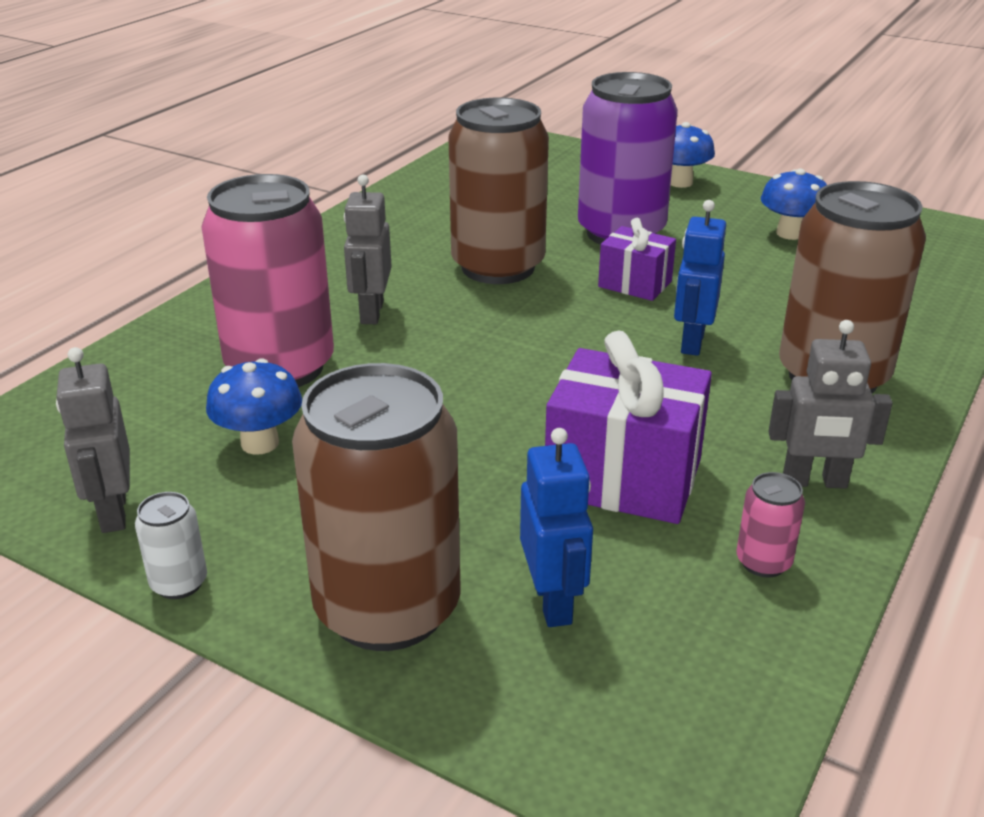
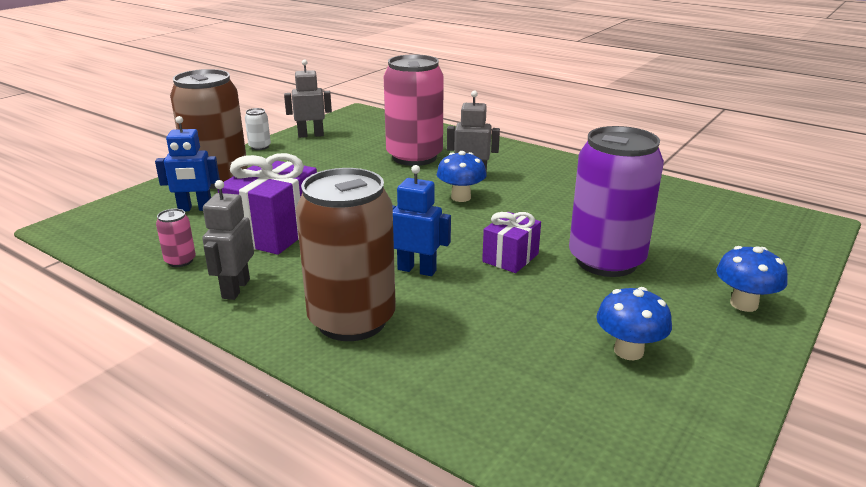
camera: 95 degrees right, 5 degrees down
(260, 443) = (348, 155): blue mushroom -> blue mushroom (461, 197)
(498, 267) = (536, 211): brown can -> none

